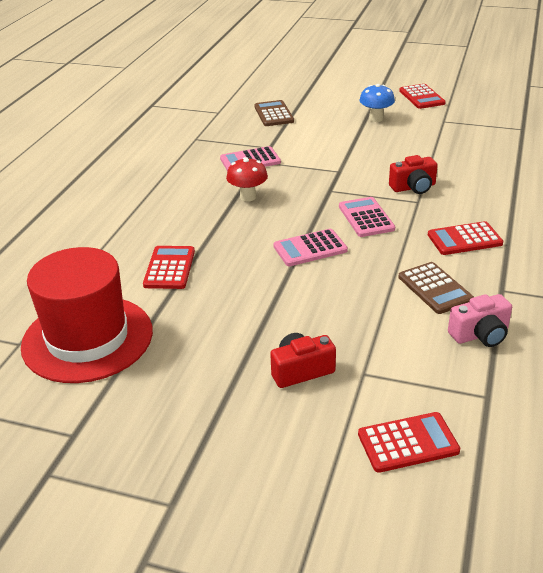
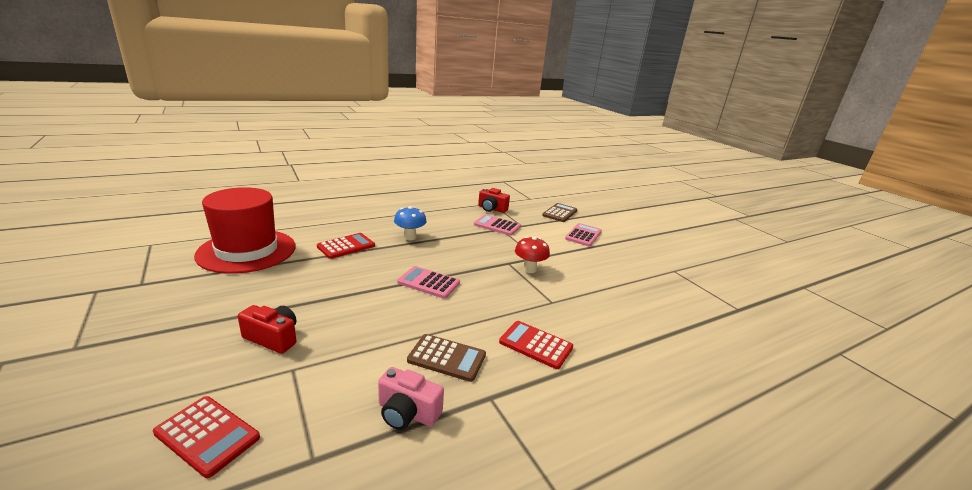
camera: 40 degrees right, 10 degrees down
(248, 197) = (456, 240): red mushroom -> red mushroom (529, 269)
(366, 218) = (497, 289): pink calculator -> pink calculator (583, 235)
(376, 119) = (622, 245): blue mushroom -> blue mushroom (410, 237)
(413, 187) = (567, 293): red camera -> red camera (491, 209)
(421, 97) = (684, 250): red calculator -> none
(435, 288) = (447, 358): brown calculator -> brown calculator turned 90 degrees counterclockwise

